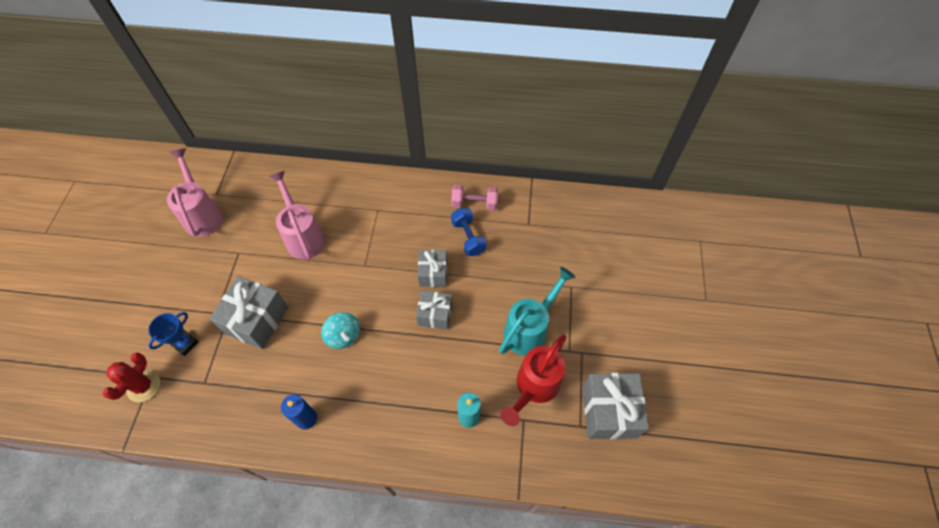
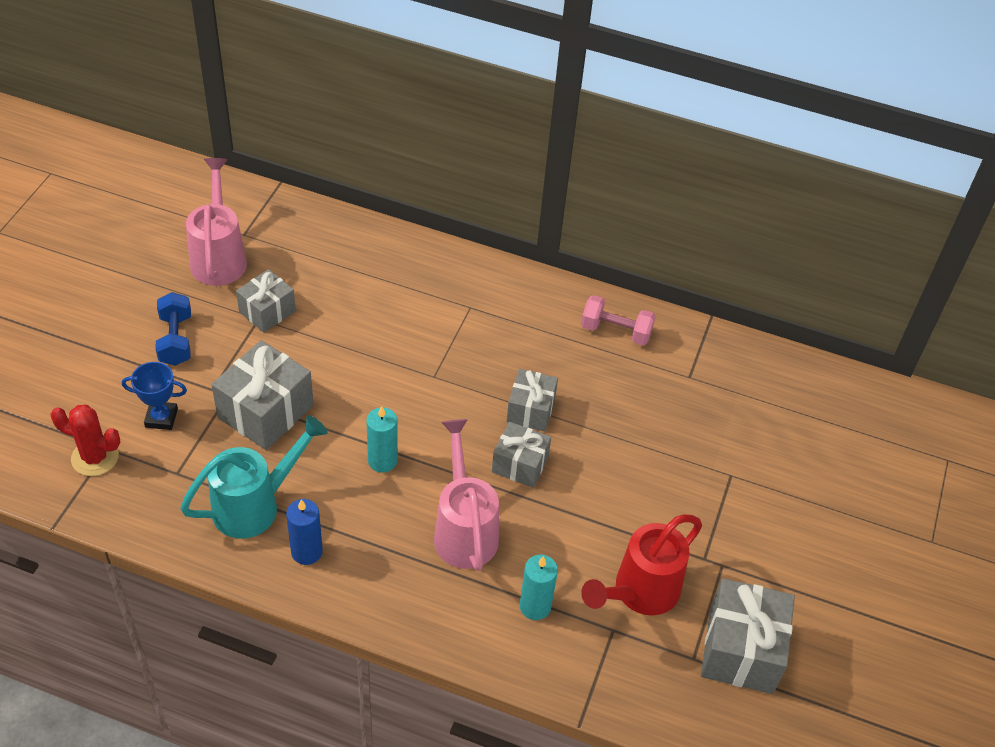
camera: 10 degrees right, 10 degrees down
(144, 386) = (95, 457): red cactus -> red cactus turned 75 degrees clockwise
(185, 344) = (161, 418): blue trophy -> blue trophy turned 45 degrees clockwise
(243, 246) = (267, 311): none -> grey gift
(303, 237) = (355, 319): pink watering can -> pink watering can (464, 530)
(343, 336) = (382, 460): turquoise spinning top -> turquoise candle
(468, 238) = (594, 374): blue dumbbell -> blue dumbbell (176, 340)
(529, 330) = (652, 517): turquoise watering can -> turquoise watering can (254, 505)

